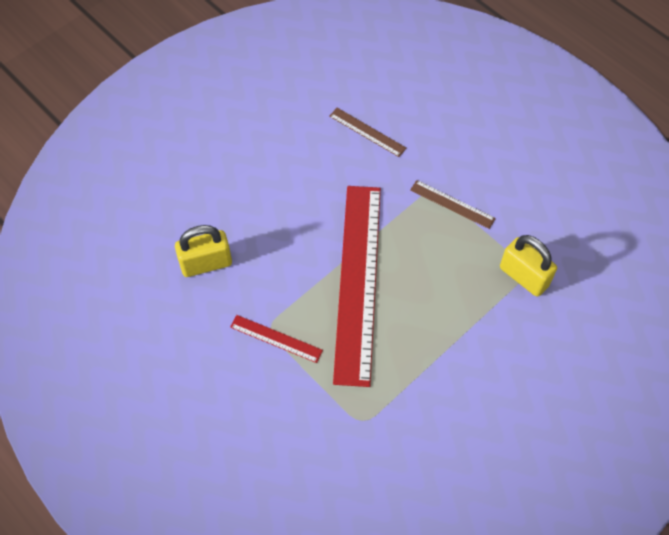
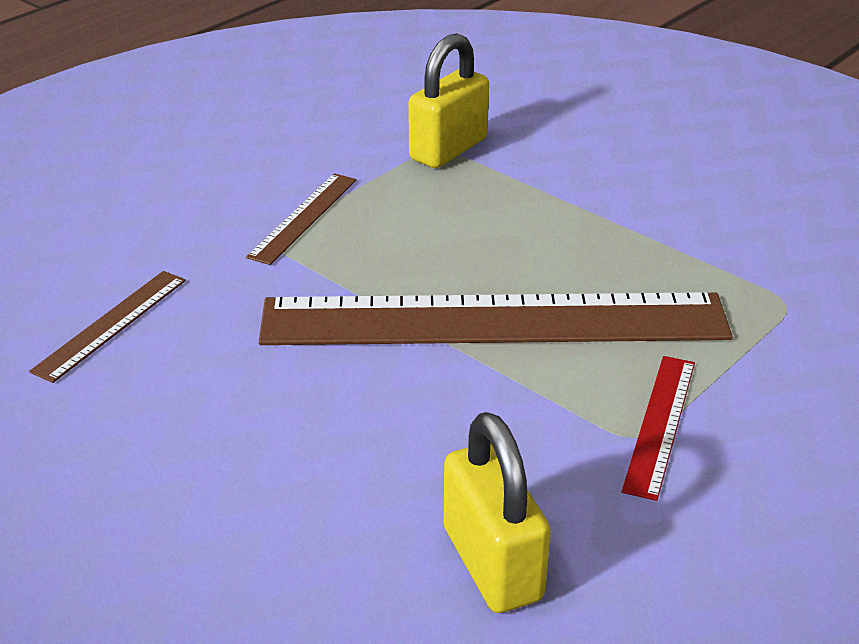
camera: 95 degrees left, 25 degrees down
(358, 281) = (494, 320): red ruler -> brown ruler

